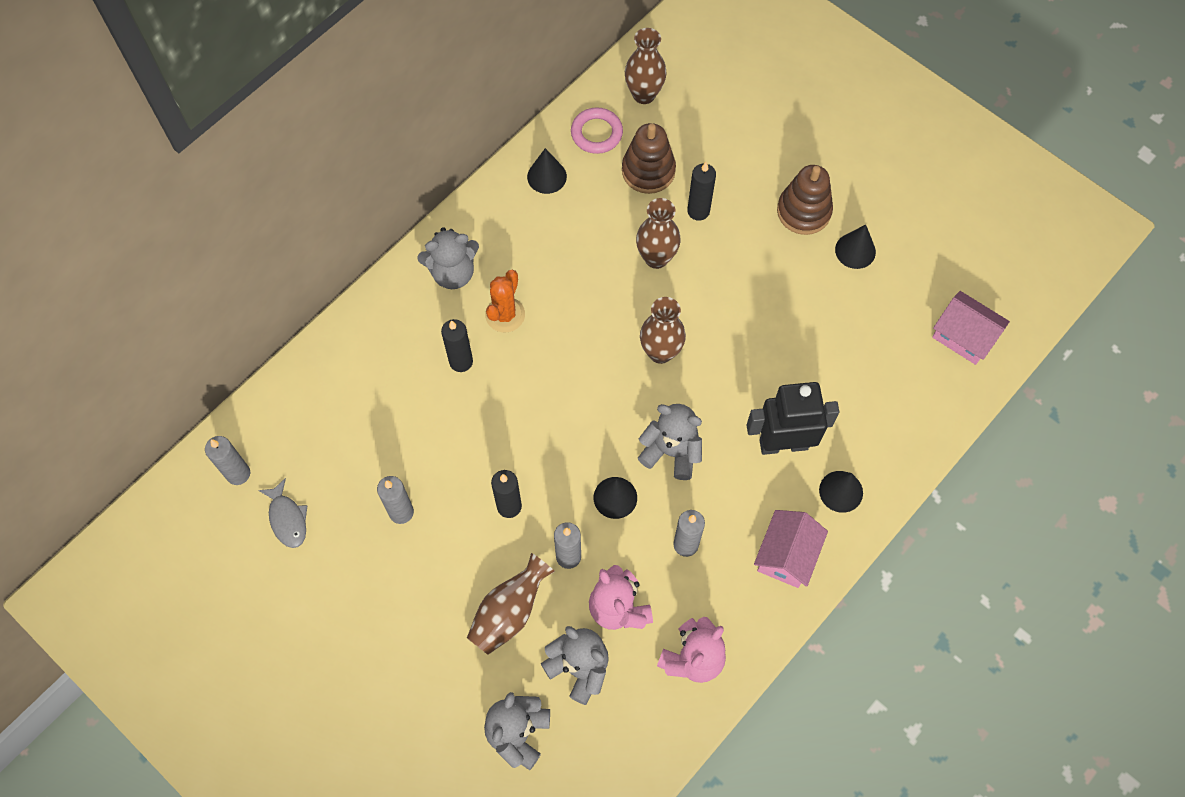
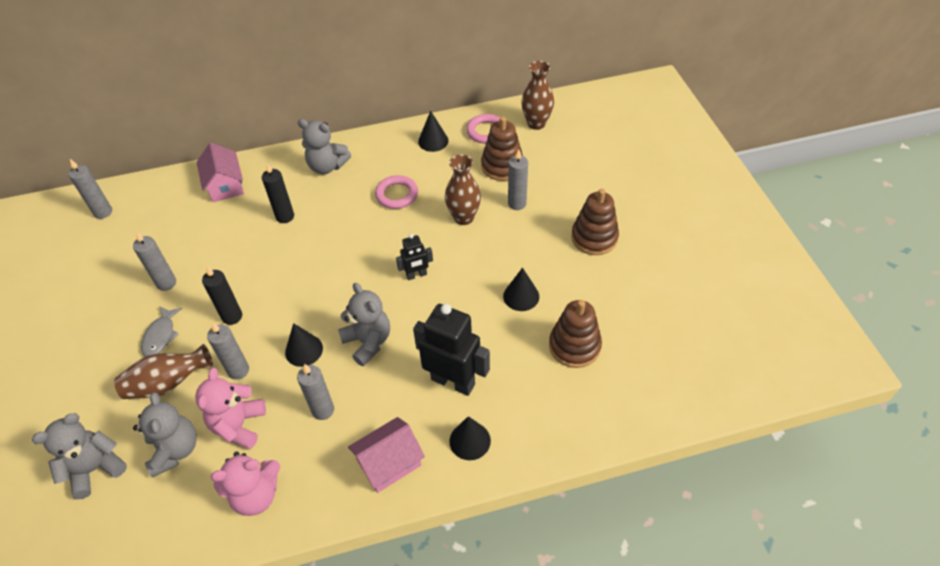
camera: 35 degrees right, 15 degrees down
(287, 518) = (102, 251): grey fish -> grey fish (161, 336)
(505, 315) = (336, 204): orange cactus -> none
(562, 268) = (397, 195): none -> pink ring
(660, 352) = (416, 275): brown vase -> black robot
(698, 211) = (517, 203): black candle -> grey candle
(855, 250) = (614, 280): black cone -> black cone (521, 296)
(866, 343) = (574, 346): none -> brown stacking toy
(963, 336) = (660, 382): pink house -> pink house (225, 185)

